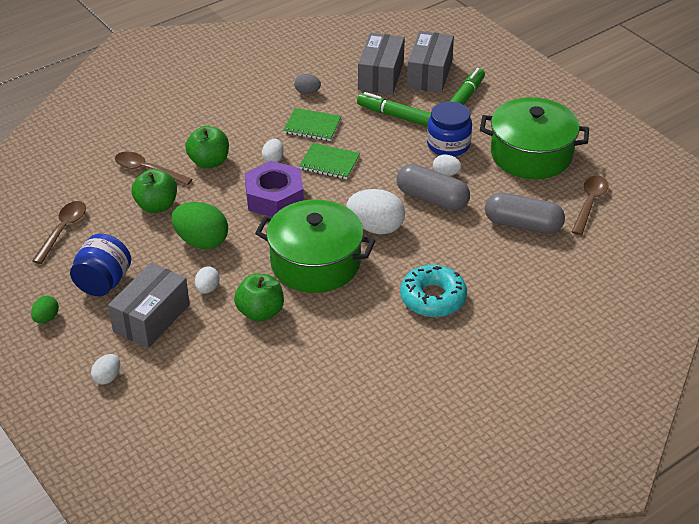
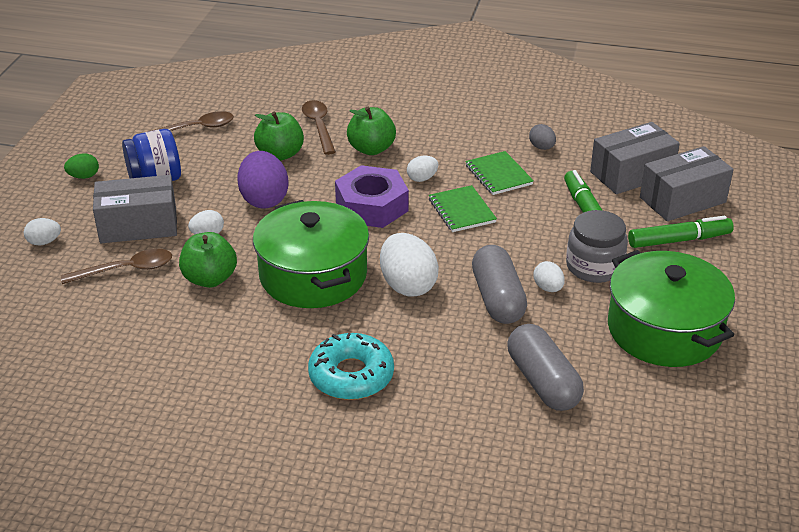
camera: 50 degrees right, 5 degrees down
(201, 241) = (264, 199): green egg -> purple egg
(448, 145) = (594, 267): blue jar -> grey jar
(589, 203) = (647, 415): brown spoon -> brown spoon (126, 270)

